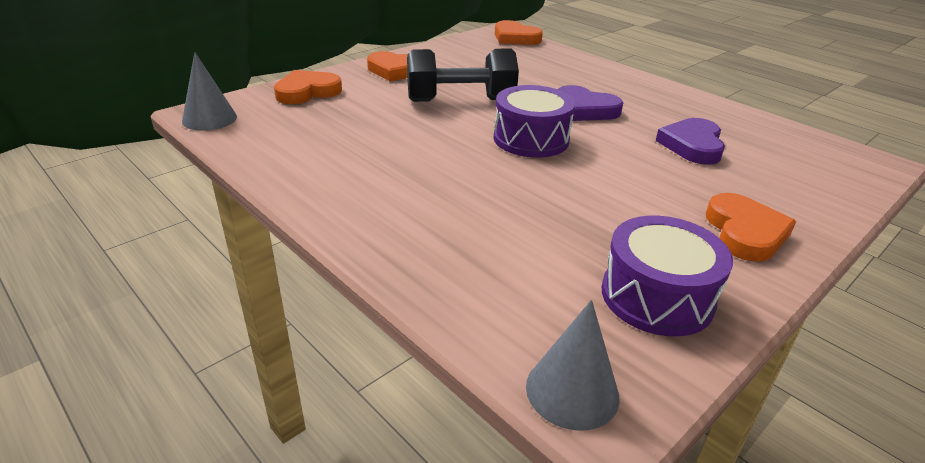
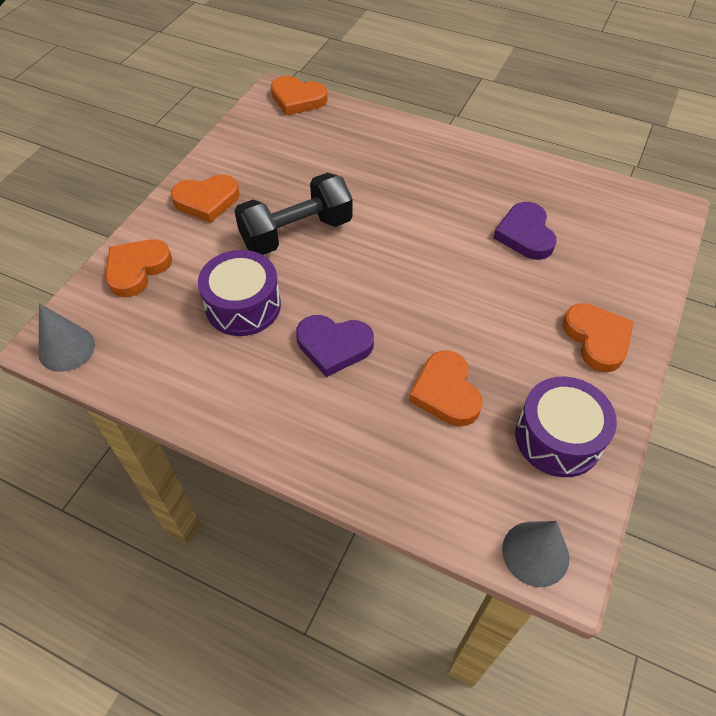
camera: 20 degrees left, 20 degrees up
(531, 139) = (388, 273): purple drum -> purple drum (243, 306)
(540, 227) = (446, 392): none -> orange heart
(585, 109) = (416, 209): purple heart -> purple heart (334, 346)

